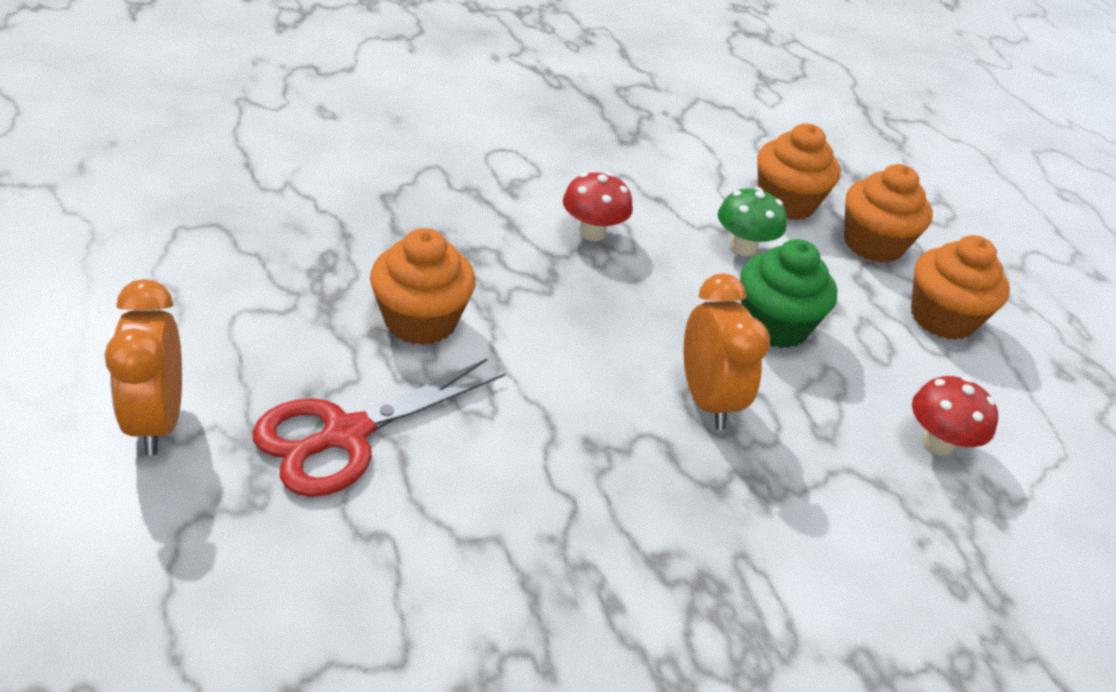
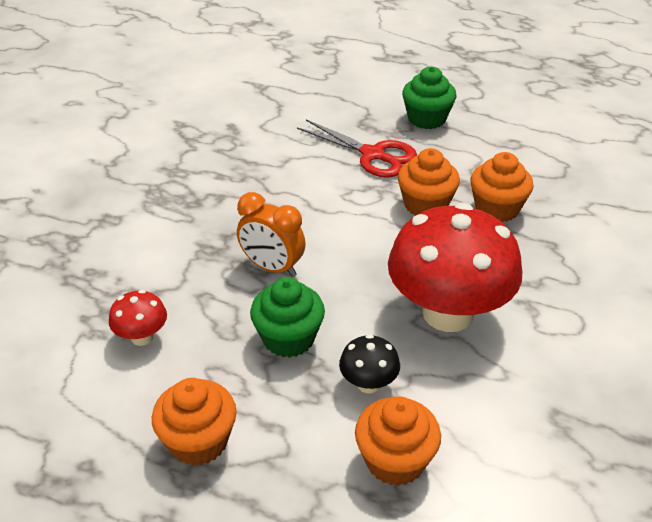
camera: 140 degrees right, 0 degrees up
(157, 421) = (426, 119): orange clock -> green cupcake
(346, 435) = (373, 155): red scissors -> red scissors turned 120 degrees clockwise
(592, 232) = (448, 313): red mushroom -> red mushroom, size x2.32
(743, 247) = (368, 384): green mushroom -> black mushroom
(873, 244) = (300, 477): orange cupcake -> orange cupcake (497, 209)

